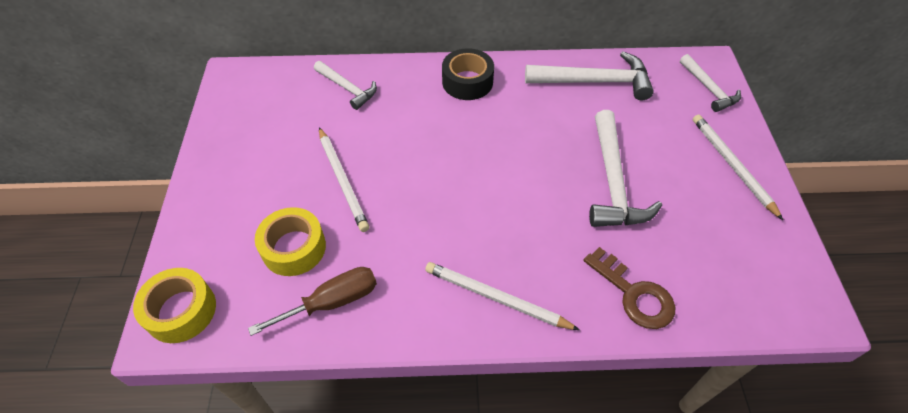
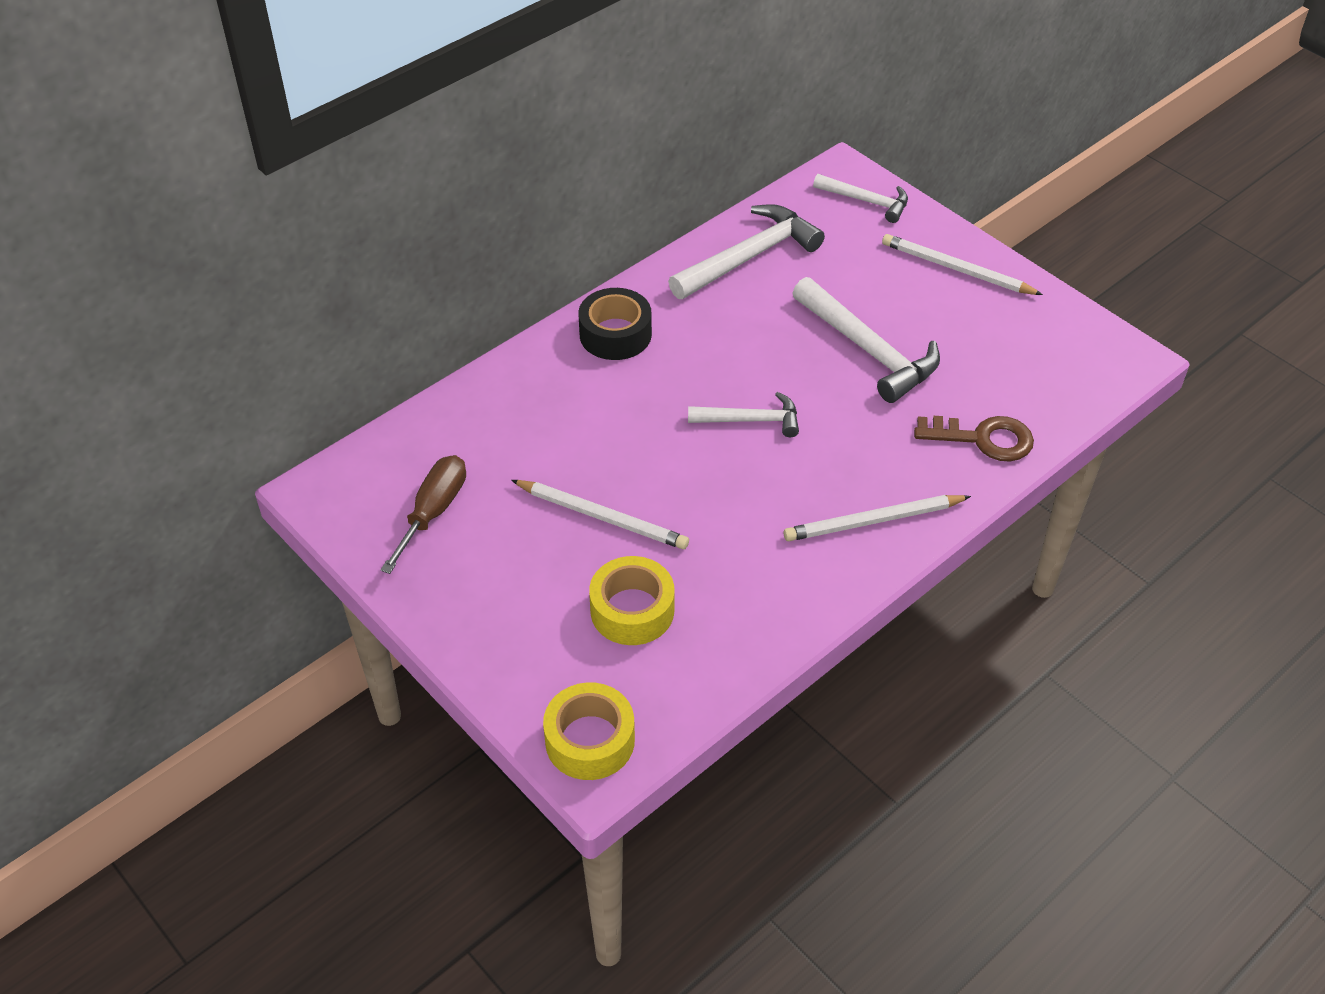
camera: 40 degrees left, 5 degrees down
(332, 302) = (729, 628): brown screwdriver -> brown screwdriver (433, 512)
(347, 88) = (486, 421): white hammer -> white hammer (750, 420)

